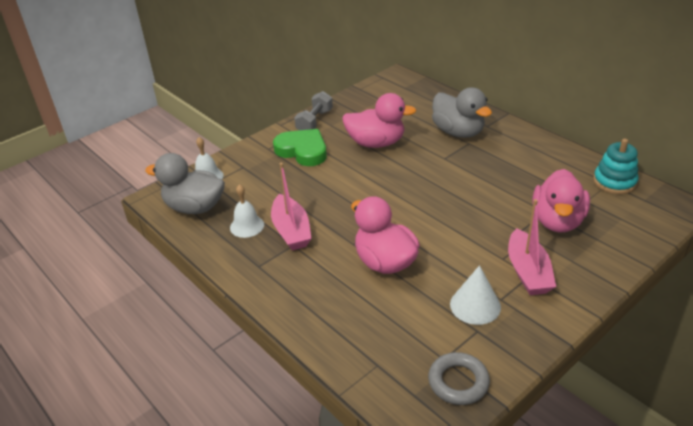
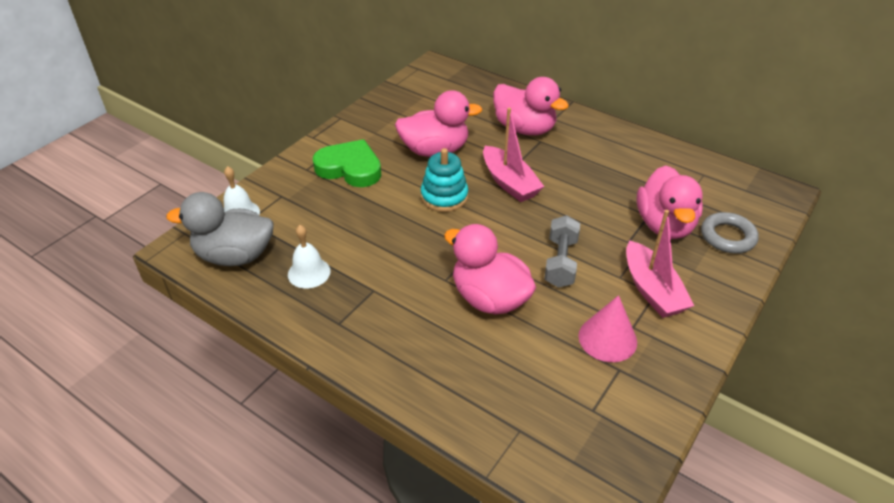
camera: 15 degrees left, 5 degrees up
(291, 231) = (366, 272): pink boat -> pink boat (509, 183)
(314, 121) = (353, 130): grey dumbbell -> grey dumbbell (560, 262)
(458, 132) = (524, 129): grey duck -> pink duck
(458, 382) = (617, 436): grey ring -> grey ring (727, 237)
(475, 305) = (607, 338): white cone -> pink cone
(614, 182) = (709, 172): turquoise stacking toy -> turquoise stacking toy (444, 197)

